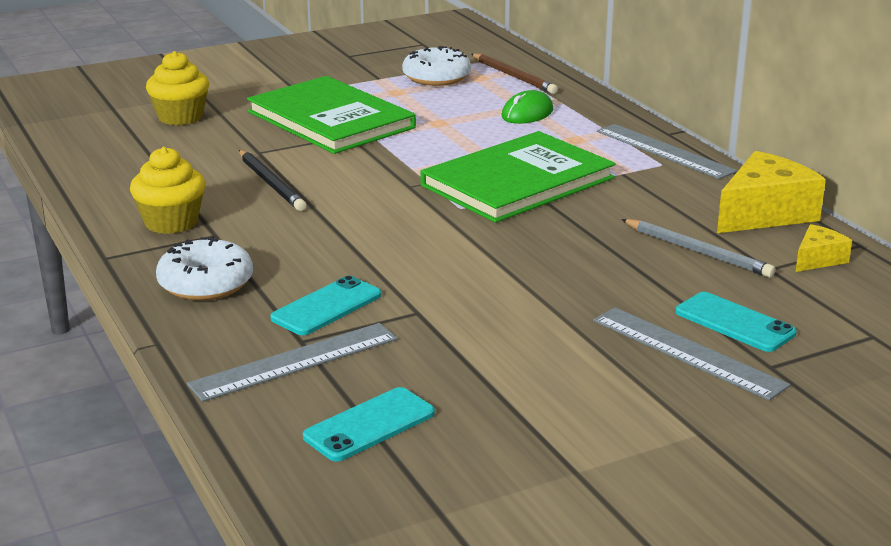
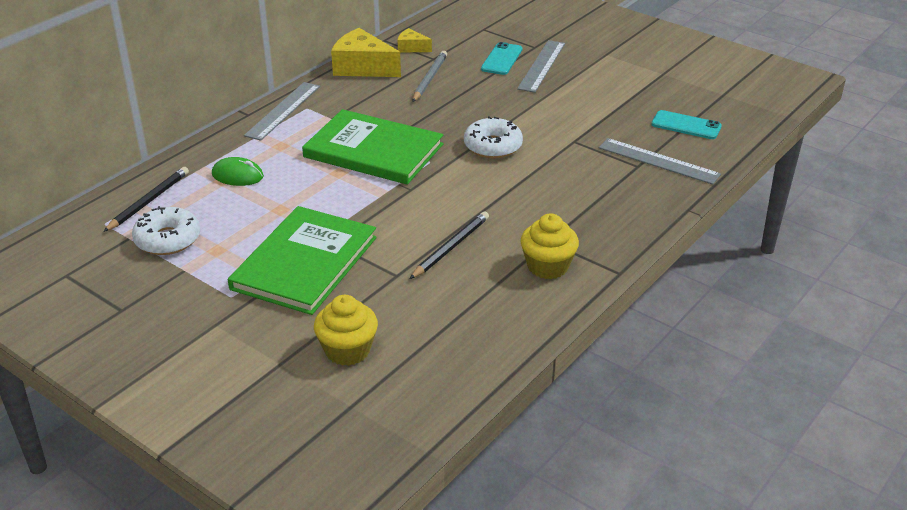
camera: 115 degrees left, 10 degrees up
(206, 283) = (612, 219): white donut -> white donut (493, 146)
(327, 307) = (596, 169): turquoise phone -> none
(513, 76) = (149, 201): brown pencil -> black pencil

